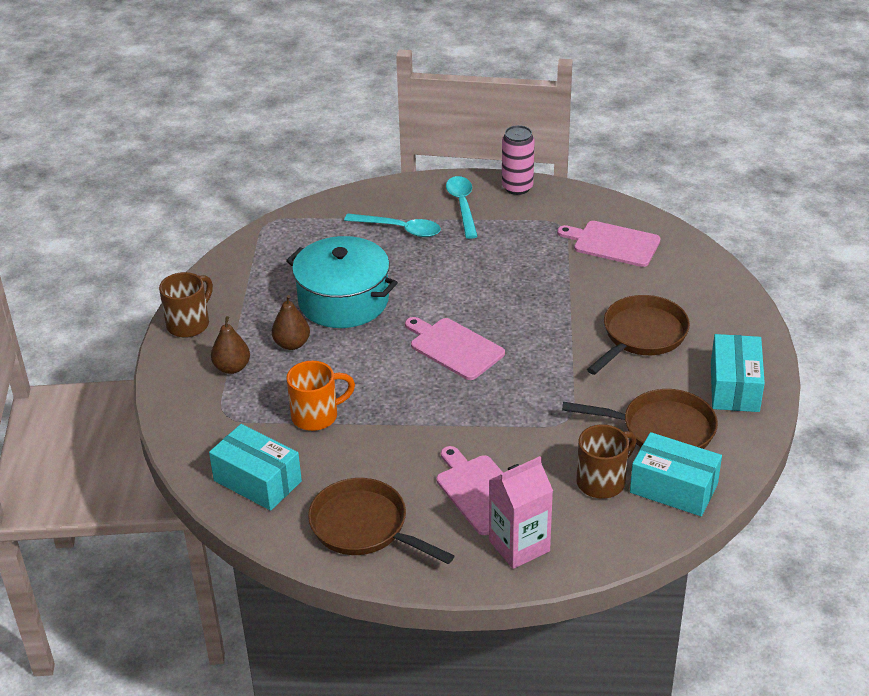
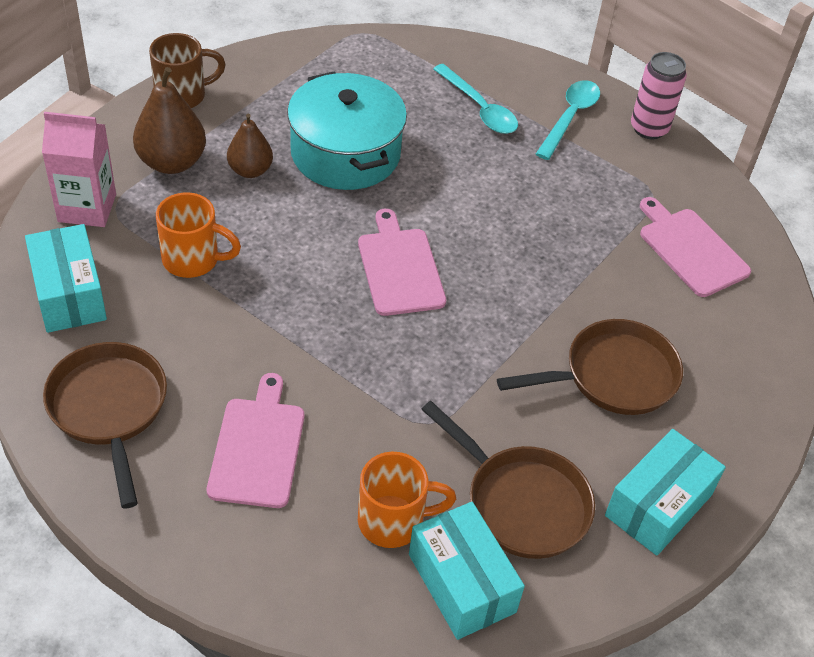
camera: 30 degrees right, 10 degrees up
(232, 368) = (172, 162): brown pear -> brown pear, size x1.55
(519, 546) = (231, 536): pink carton -> pink carton (87, 208)
(602, 481) = (393, 521): brown mug -> orange mug

